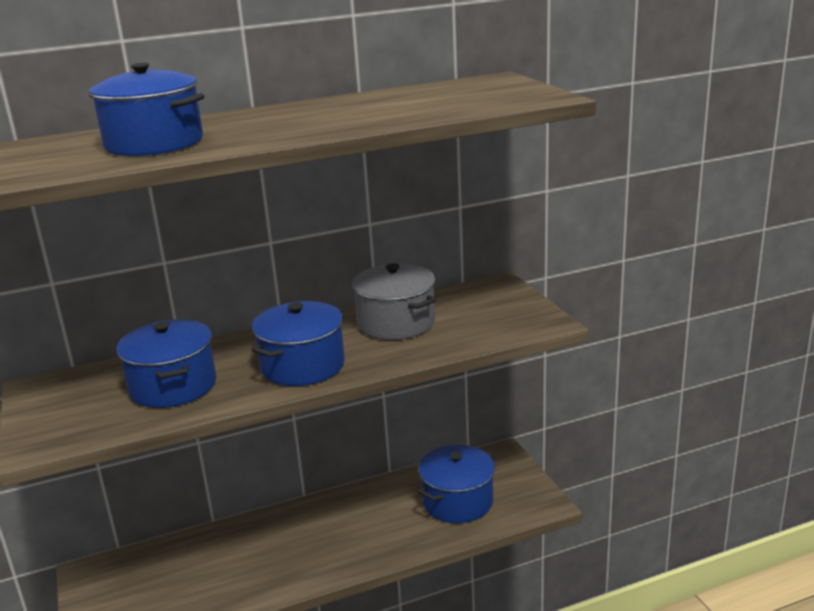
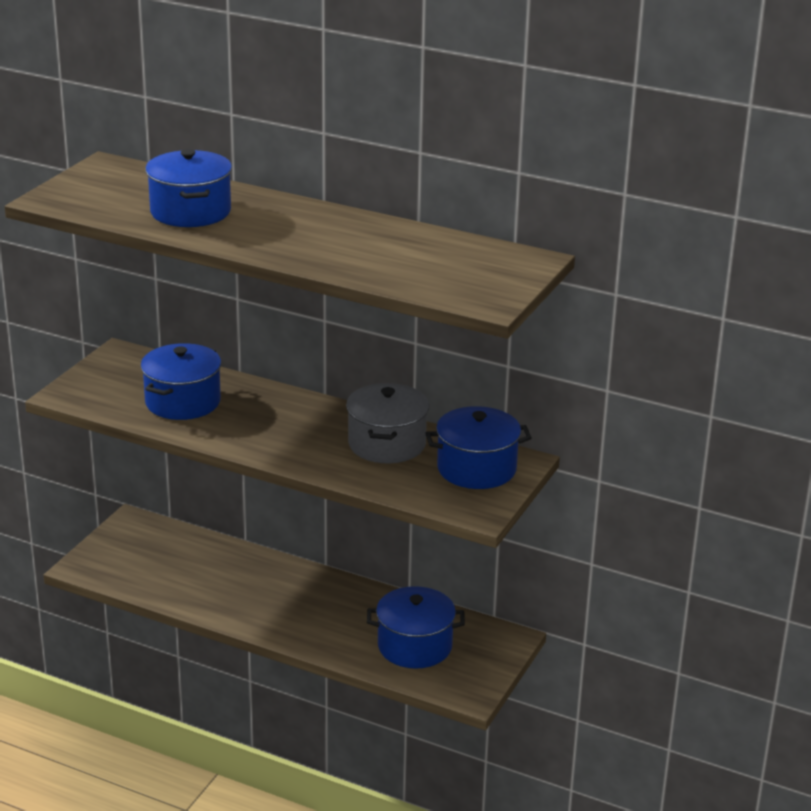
camera: 45 degrees right, 5 degrees up
(302, 366) = (271, 437): blue pot -> blue pot (476, 469)

